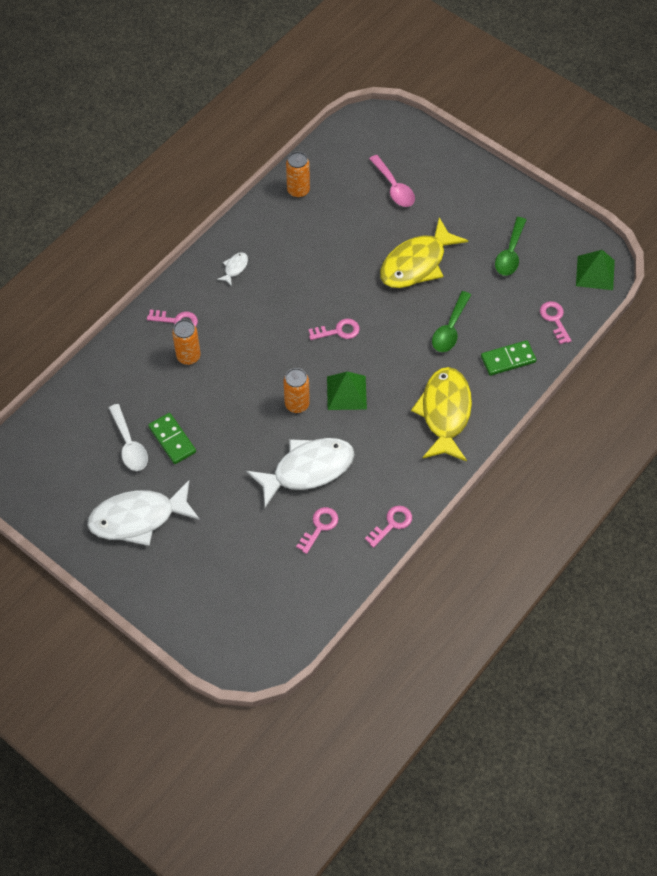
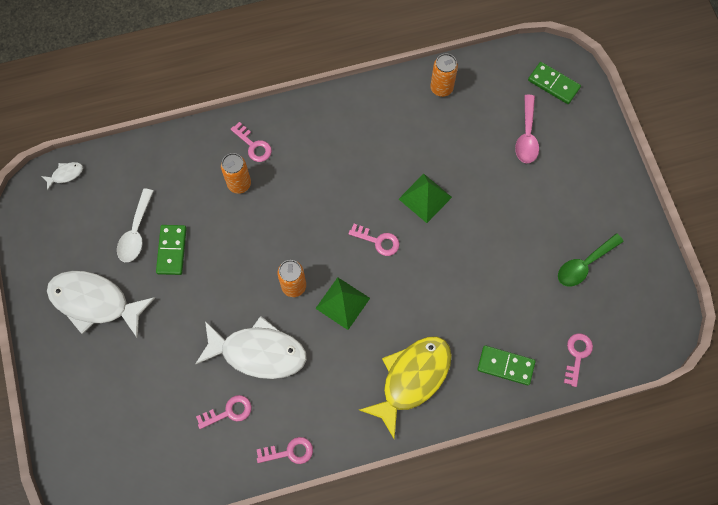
camera: 35 degrees right, 10 degrees up
(235, 268) = (335, 127): white fish -> white fish (65, 174)
(385, 138) = (553, 84): none -> green domino
(417, 263) = (493, 221): yellow fish -> none
(450, 329) = (476, 302): green spoon -> none
(595, 273) = (649, 334): green pyramid -> green pyramid (425, 198)

